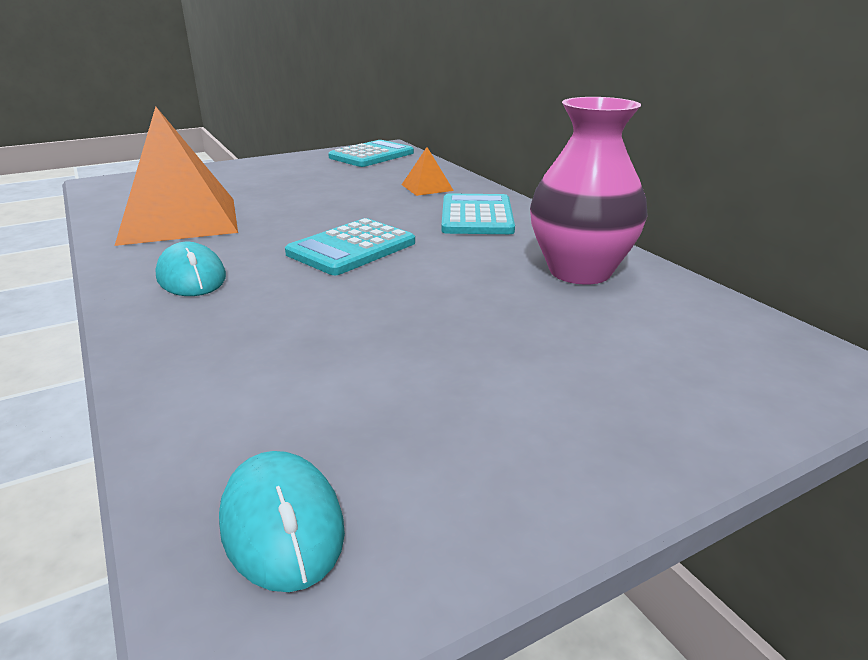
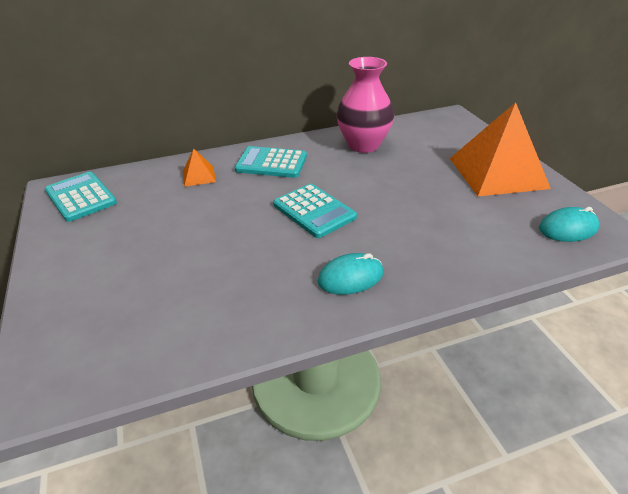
camera: 80 degrees left, 10 degrees up
(179, 220) = (219, 301): orange pyramid -> orange pyramid (497, 172)

